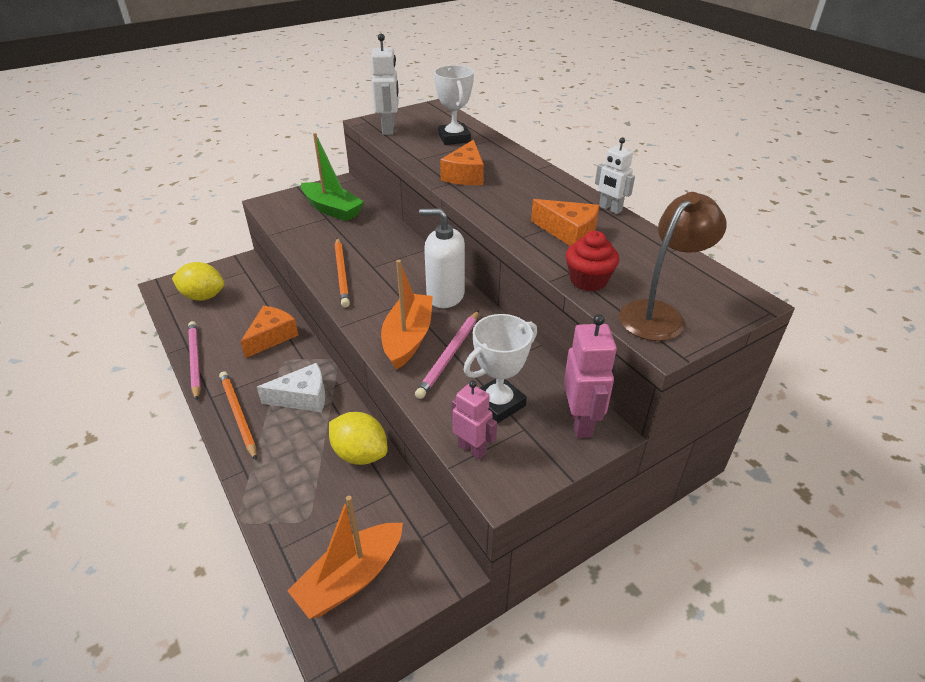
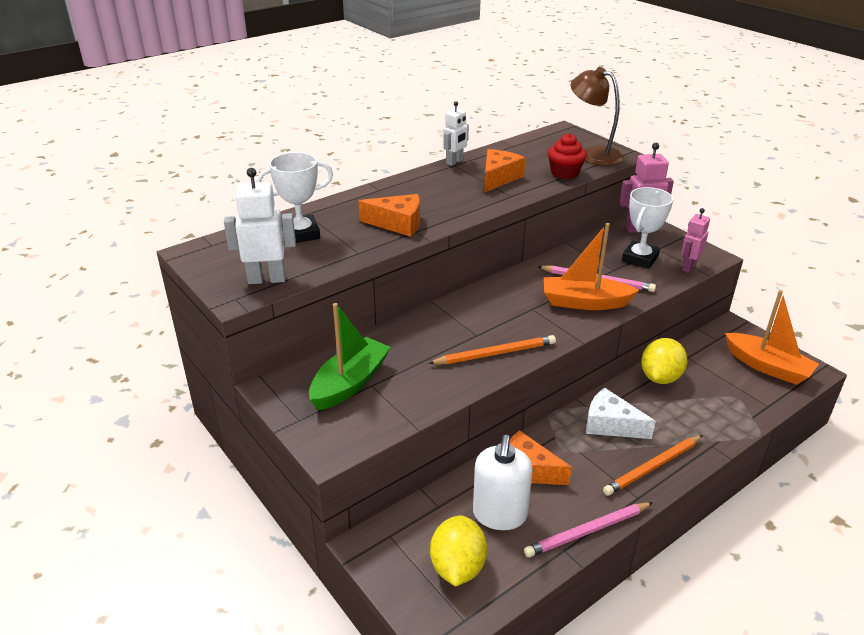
camera: 95 degrees left, 5 degrees down
(303, 397) = (610, 425): white cheese -> white cheese turned 45 degrees counterclockwise
(445, 295) = (515, 287): white soap dispenser -> white soap dispenser (499, 514)
(498, 403) = (640, 258): white trophy -> white trophy turned 75 degrees clockwise

